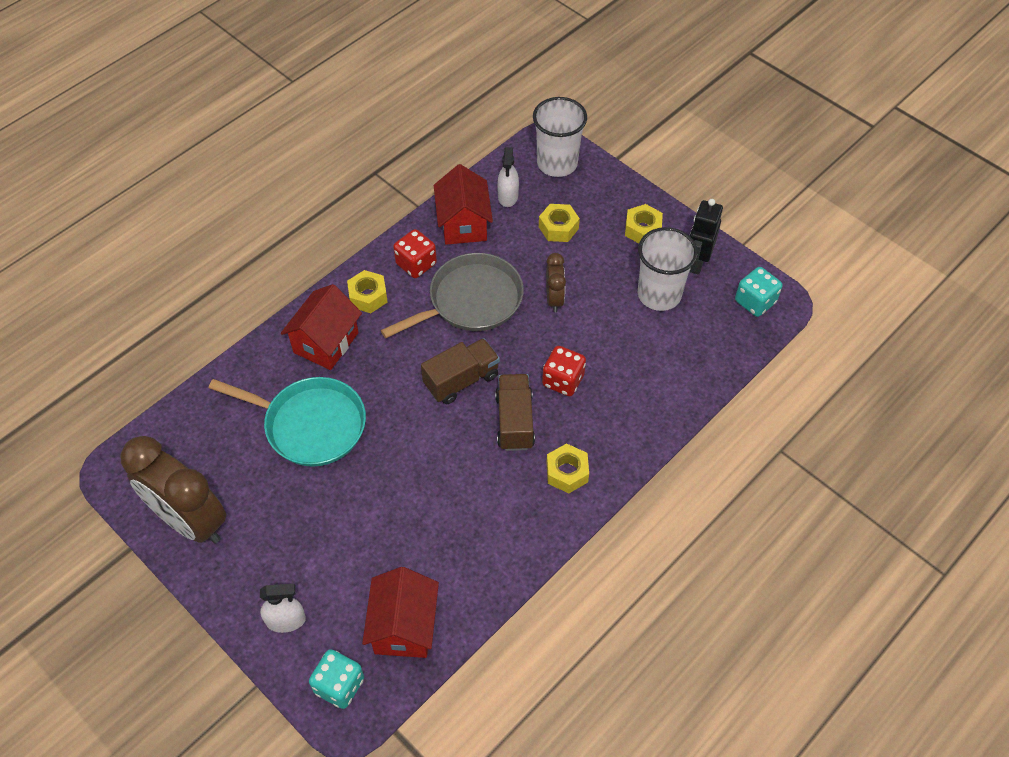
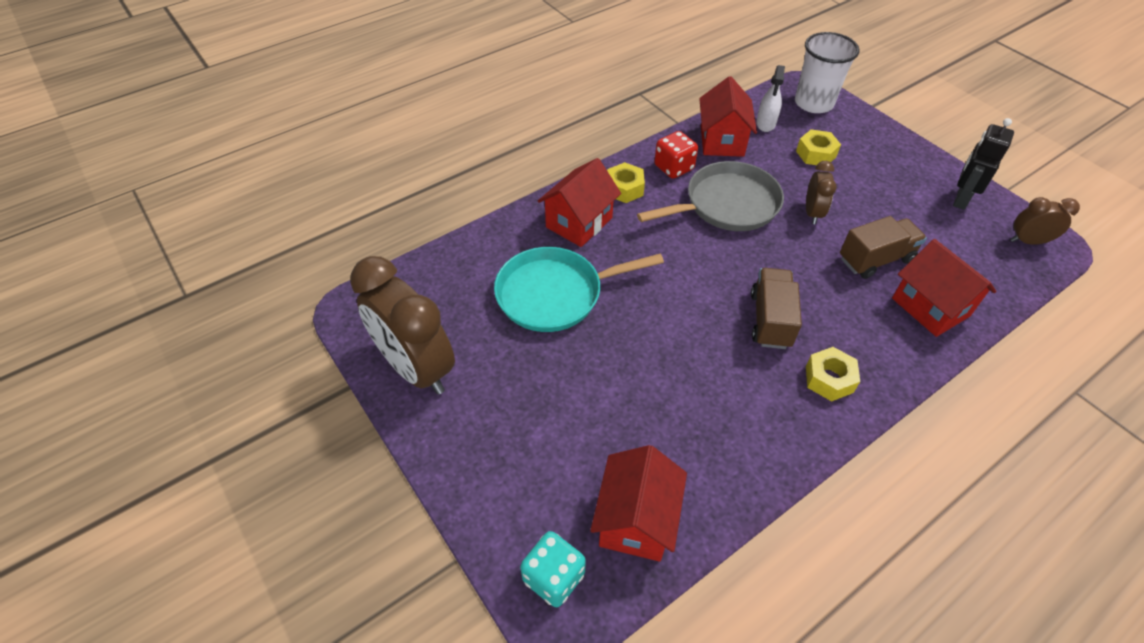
camera: 10 degrees right, 5 degrees down
(286, 620) = (502, 490): white spray bottle -> none
(310, 425) = (554, 294): turquoise pan -> turquoise pan turned 135 degrees clockwise
(461, 380) = (714, 273): brown truck -> brown truck (875, 259)
(563, 380) = (823, 288): red dice -> none
(642, 229) = (901, 165): yellow nut -> none
(659, 294) = (923, 222): white cup -> none
(660, 386) = (930, 307): none -> red house
(755, 302) = (1028, 241): turquoise dice -> brown clock

